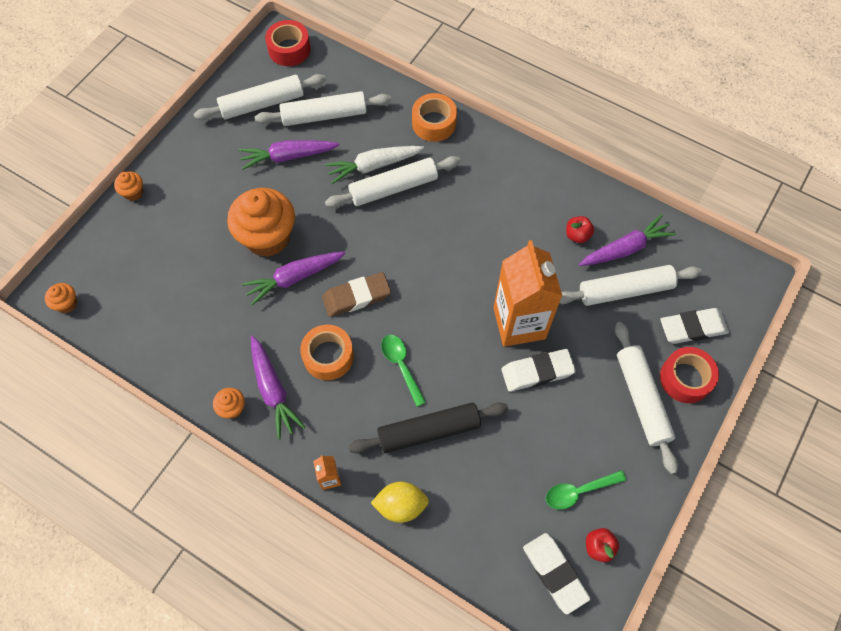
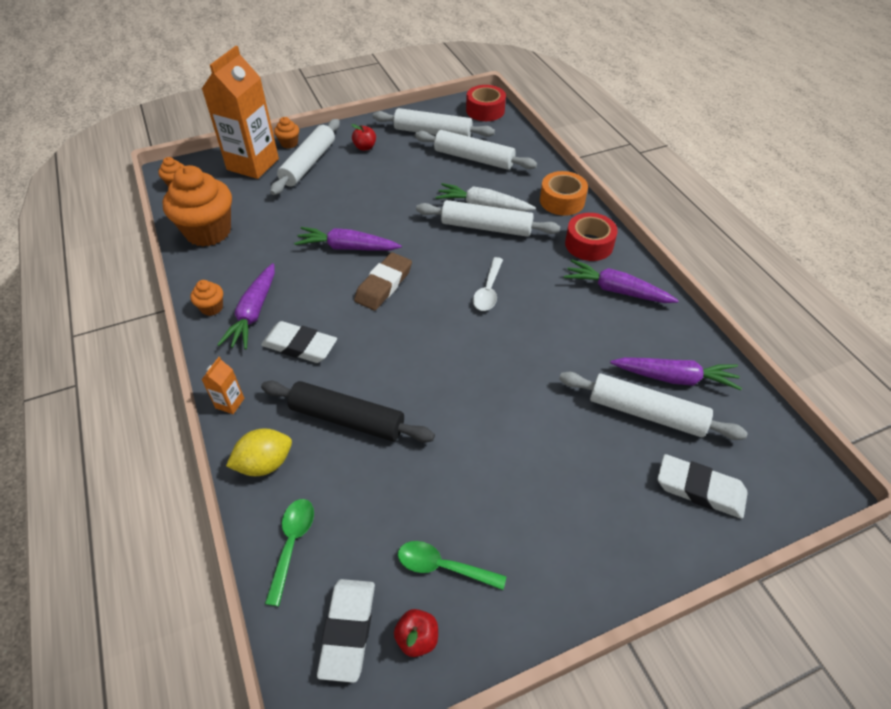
camera: 35 degrees right, 15 degrees down
(268, 237) = (354, 212): orange cupcake -> orange cupcake (208, 232)
(288, 157) = (421, 171): purple carrot -> purple carrot (616, 290)
(328, 356) = (320, 313): orange tape -> none
(356, 297) = (384, 285): brown eraser -> brown eraser turned 75 degrees counterclockwise
(401, 366) = (372, 354): green spoon -> green spoon (292, 544)
(401, 505) = (265, 464): yellow lemon -> yellow lemon turned 60 degrees counterclockwise
(443, 251) = (488, 290): none -> white spoon
(519, 323) = (511, 381): orange carton -> orange carton (253, 164)
(537, 372) = (493, 431): white eraser -> white eraser (300, 346)
(577, 235) = (631, 342): red apple -> red apple (365, 147)
(642, 399) = (586, 522): white rolling pin -> white rolling pin (308, 164)
(685, 378) = (654, 533): red tape -> red tape (589, 244)

